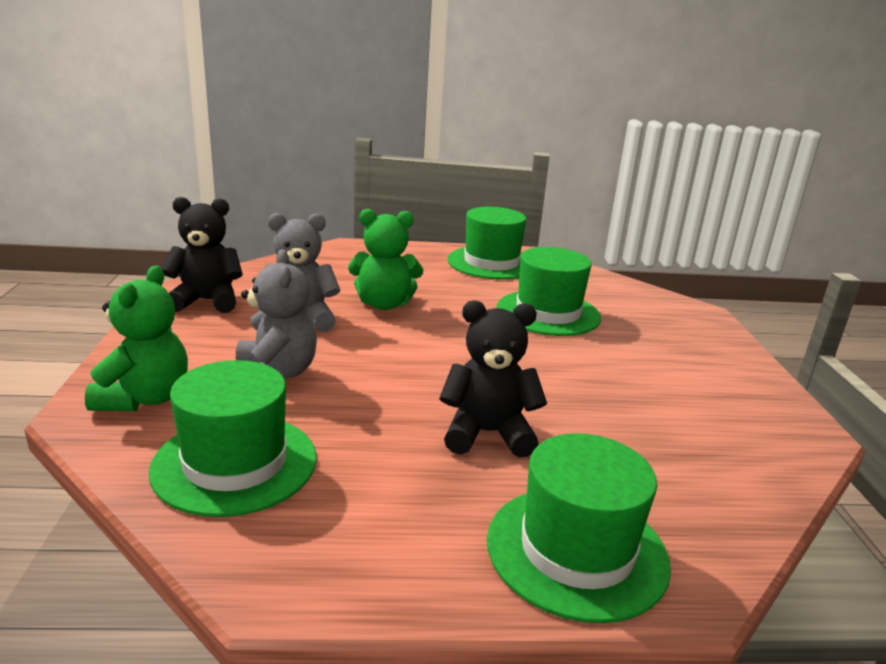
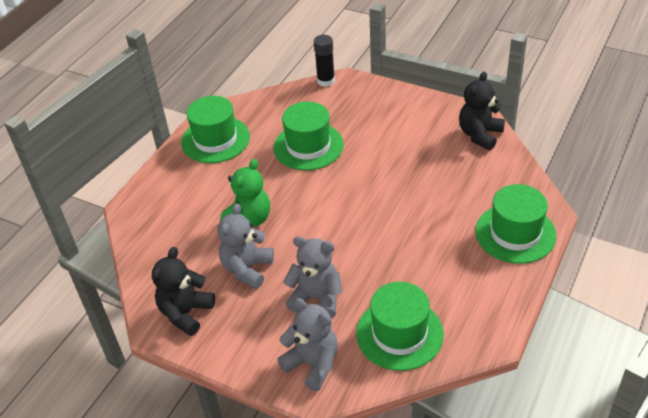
camera: 55 degrees left, 20 degrees up
(145, 398) = (312, 364): green teddy bear -> grey teddy bear
(487, 433) = (421, 227): black teddy bear -> black teddy bear (480, 135)
(677, 300) = (326, 81): none -> black glue stick

